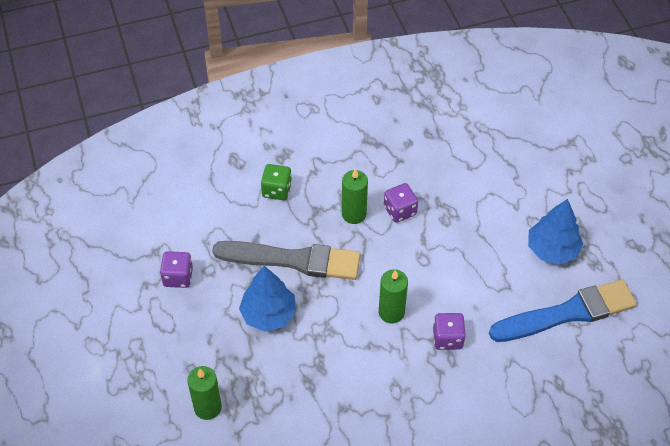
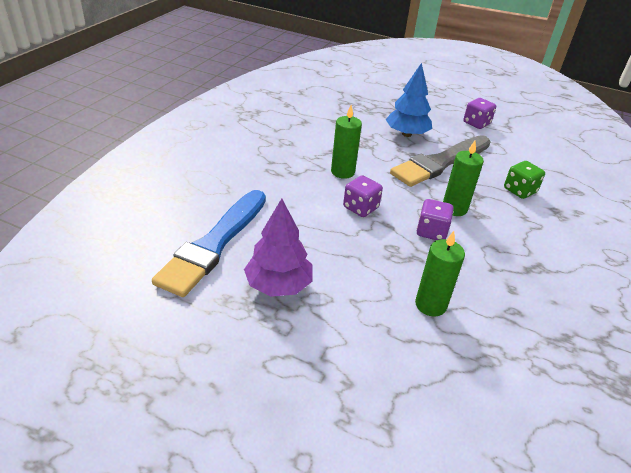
camera: 130 degrees right, 15 degrees down
(208, 407) = (369, 92): green candle -> green candle (430, 305)
(447, 338) = (288, 179): purple dice -> purple dice (360, 208)
(552, 249) = (278, 285): blue tree -> purple tree

